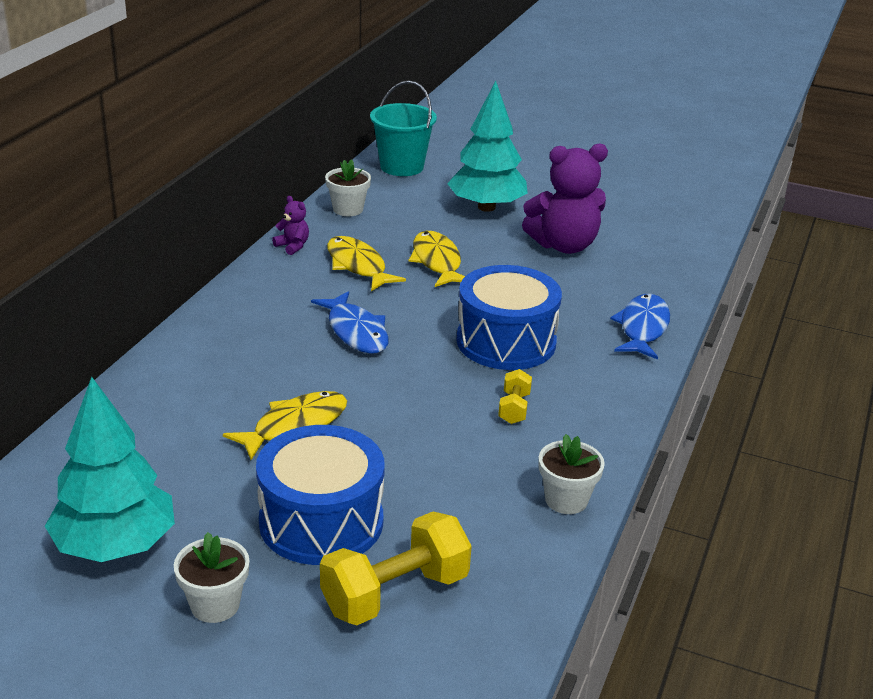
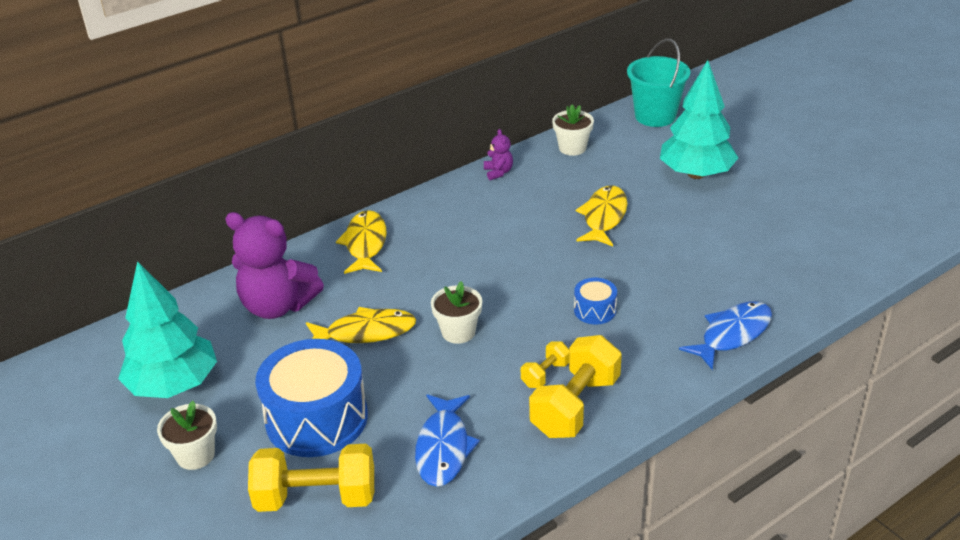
camera: 35 degrees right, 5 degrees up
(356, 331) = (480, 264): blue fish -> blue fish (443, 448)
(358, 266) = (534, 204): yellow fish -> yellow fish (365, 244)
(506, 342) = (595, 310): blue drum -> blue drum, size x0.46
(564, 245) = (734, 230): purple teddy bear -> purple teddy bear (278, 306)
(566, 500) = (513, 472): white flower pot -> white flower pot (458, 332)
(567, 426) = (575, 406): none -> yellow dumbbell

